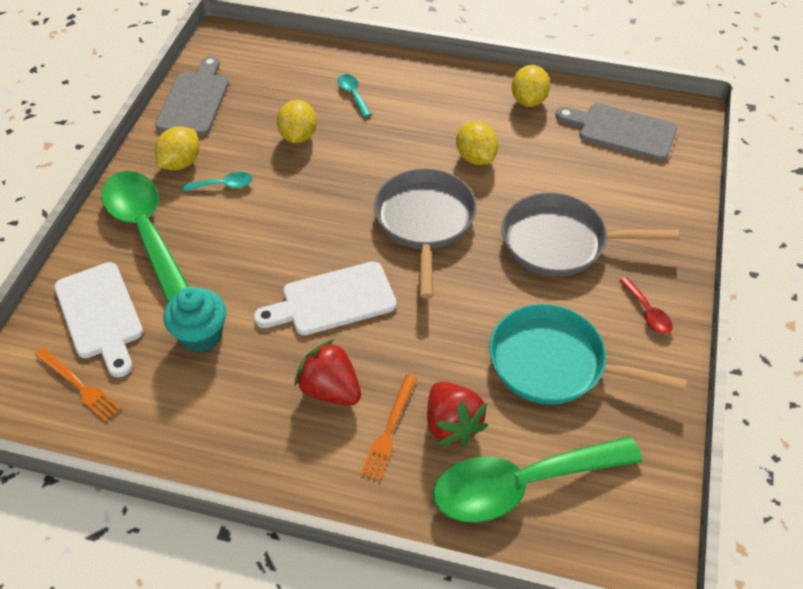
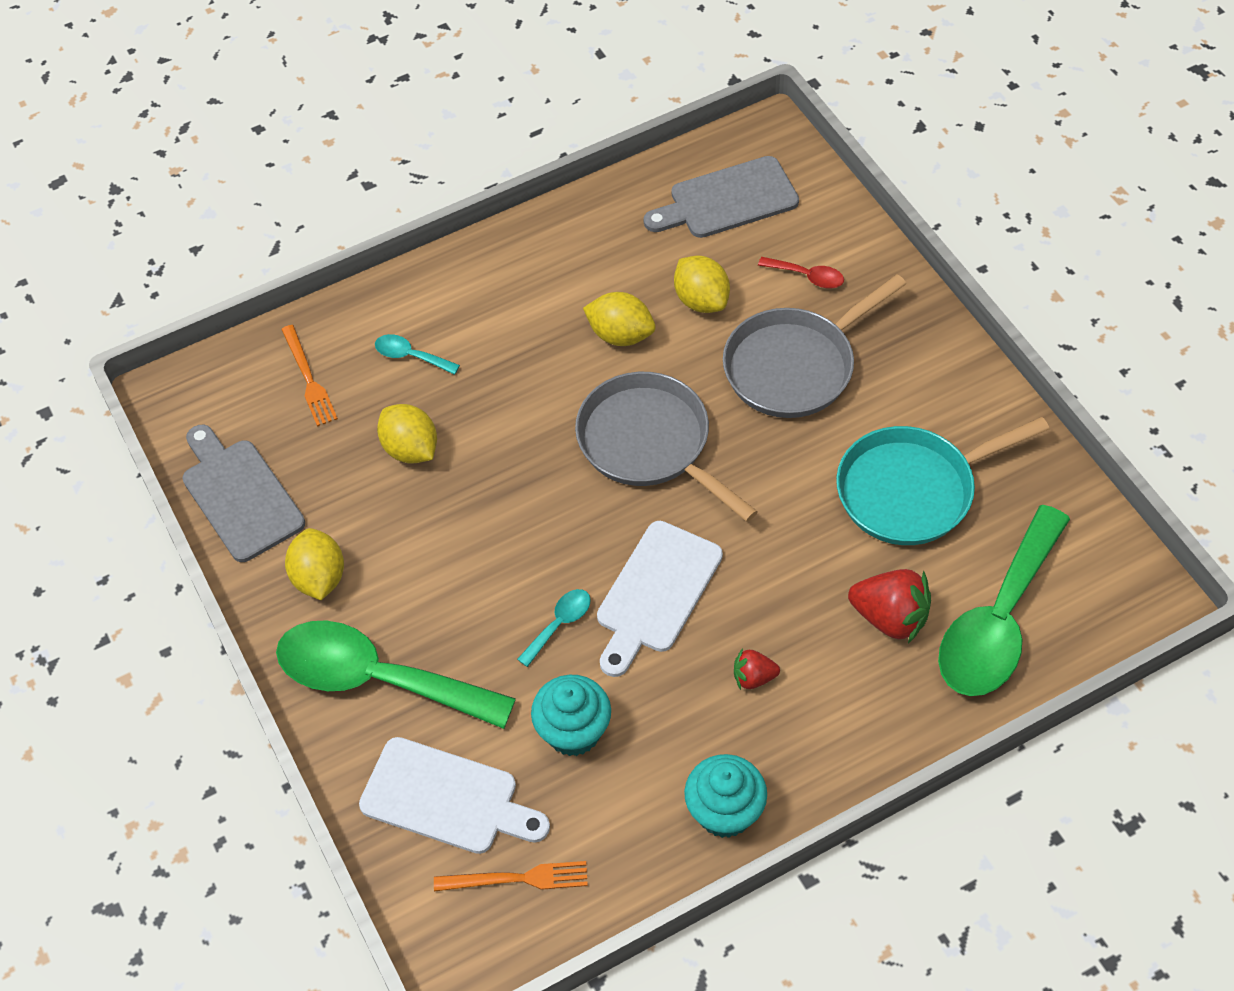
camera: 40 degrees left, 5 degrees up
(223, 449) = (724, 812): none -> turquoise cupcake
(224, 185) = (399, 564): turquoise spoon -> turquoise spoon (559, 624)
(330, 389) = (753, 677): red strawberry -> red strawberry, size x0.56
(389, 430) = (845, 668): orange fork -> orange fork (309, 379)
(528, 100) = (601, 229): yellow lemon -> yellow lemon (701, 300)
(647, 312) = (938, 377): red spoon -> red spoon (807, 276)

